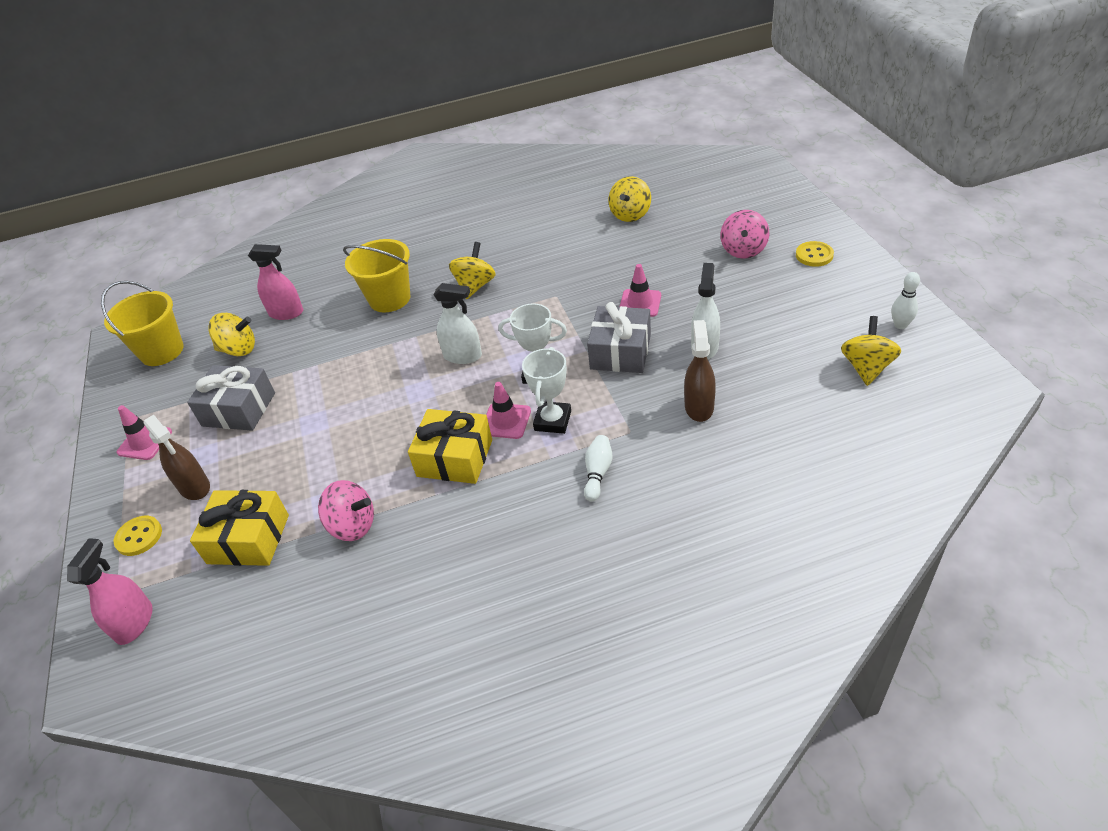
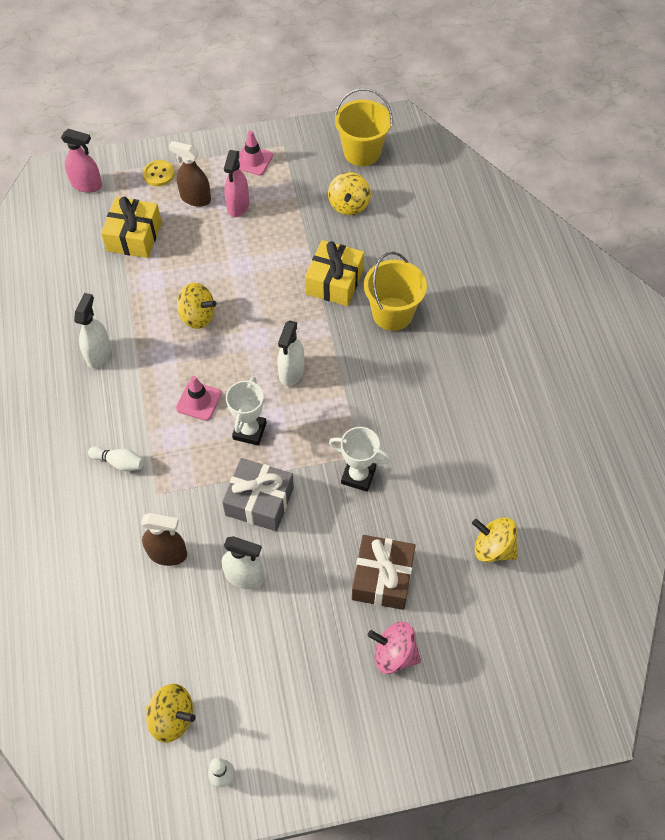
camera: 90 degrees right, 15 degrees up
(194, 487) = (195, 198): brown spray bottle -> brown spray bottle turned 60 degrees clockwise
(239, 409) = (272, 214): grey gift -> none
(286, 313) = (392, 234): pink spray bottle -> pink spray bottle (238, 206)
(353, 525) = (124, 297): pink spinning top -> none
(443, 532) = (98, 354): none -> white spray bottle
(455, 458) = (169, 363): yellow gift -> yellow gift (334, 282)
(475, 286) = (394, 385): yellow spinning top -> yellow spinning top (197, 316)
(552, 421) = (188, 436): white trophy -> white trophy (358, 476)
(640, 303) = (327, 530): pink traffic cone -> none
(677, 265) = (382, 578): none -> brown gift
(814, 255) = (366, 729): yellow button -> none

